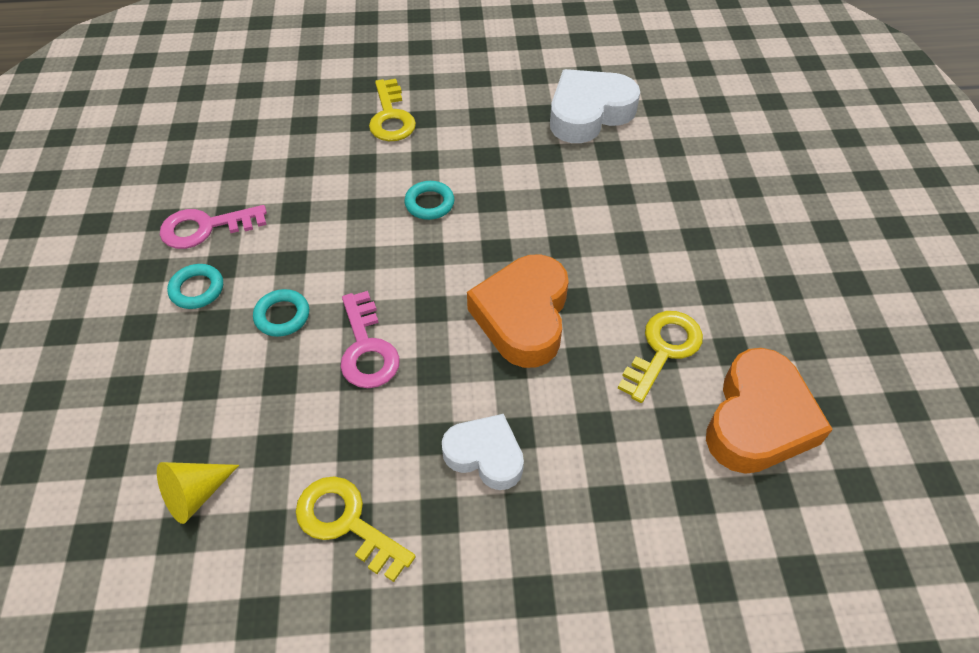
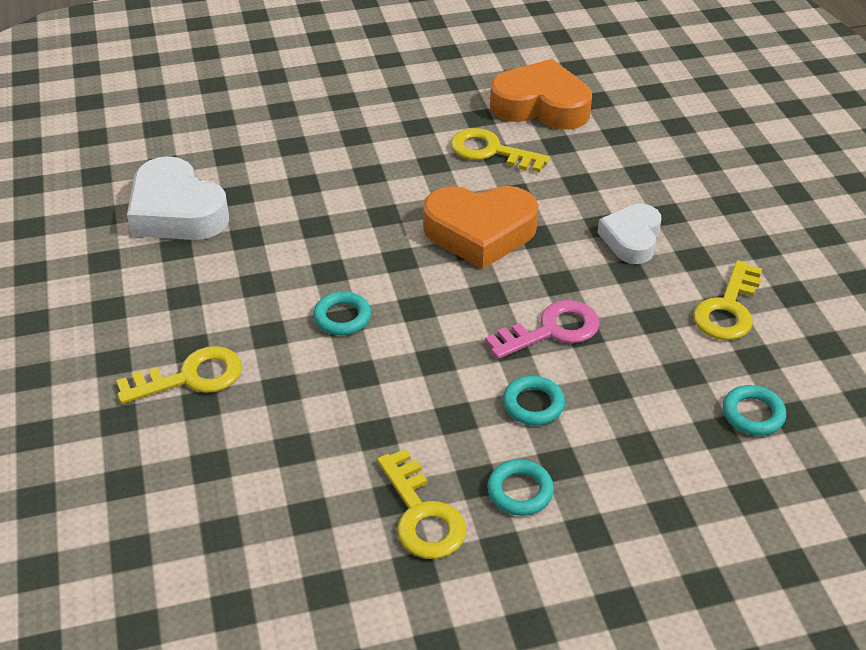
camera: 100 degrees left, 10 degrees down
(195, 495) = (753, 414): yellow cone -> turquoise ring
(205, 228) = (422, 514): pink key -> yellow key

